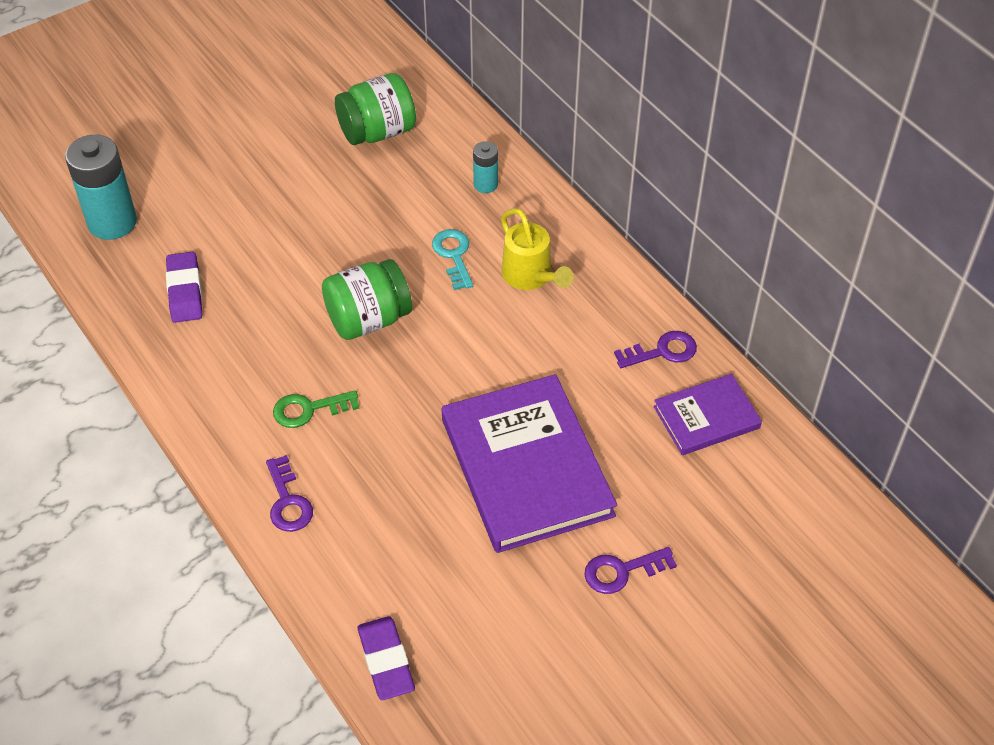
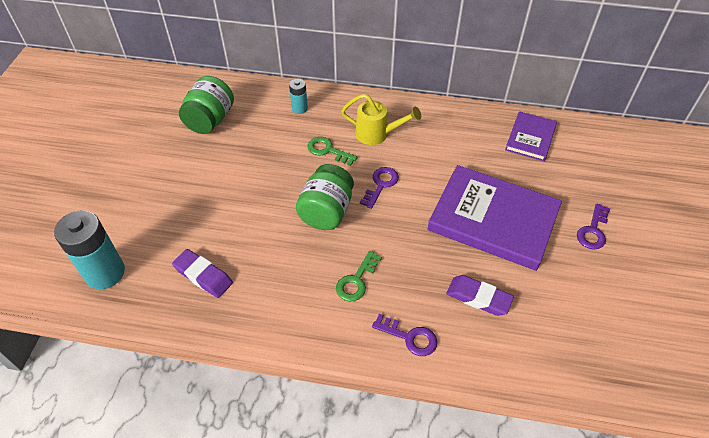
camera: 45 degrees left, 0 degrees up
(386, 661) = (565, 371): purple eraser -> purple eraser (478, 298)
(453, 256) = (328, 150): turquoise key -> green key
(662, 351) = (475, 124): purple key -> purple key (380, 185)

